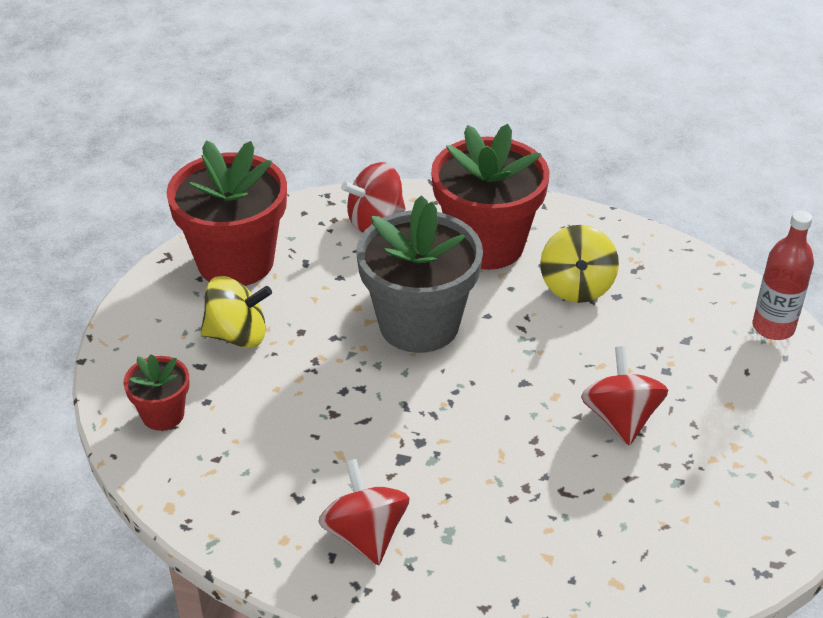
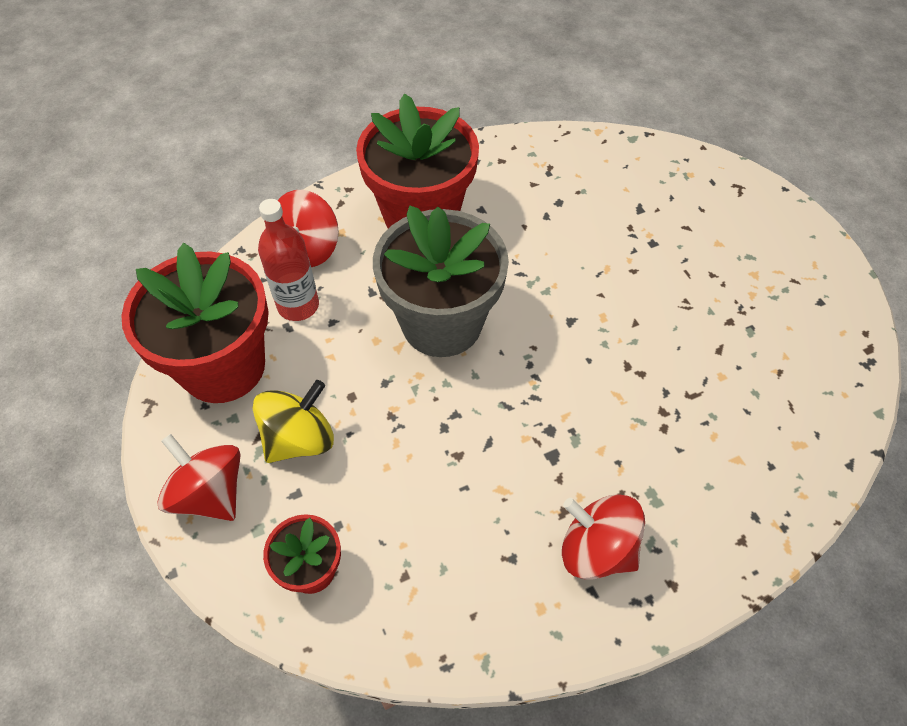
camera: 40 degrees left, 15 degrees up
(576, 286) = (523, 212): yellow spinning top -> none
(620, 418) = (664, 304): red spinning top -> red spinning top (210, 493)
(773, 327) = (682, 162): red bottle -> red bottle (298, 305)

